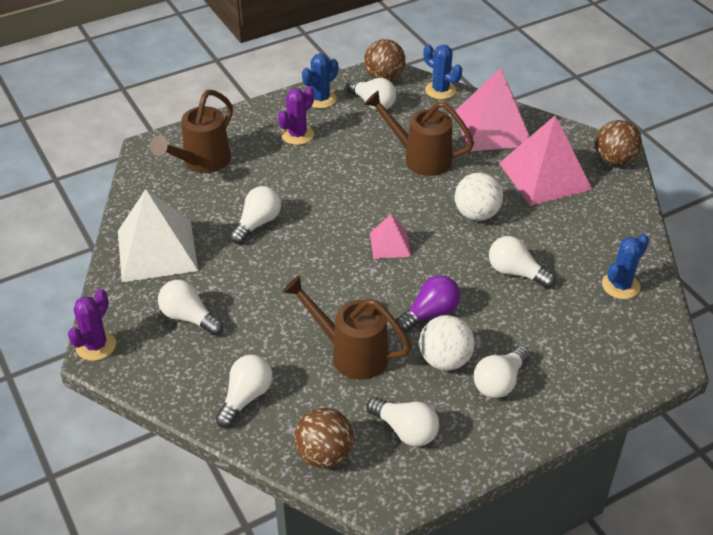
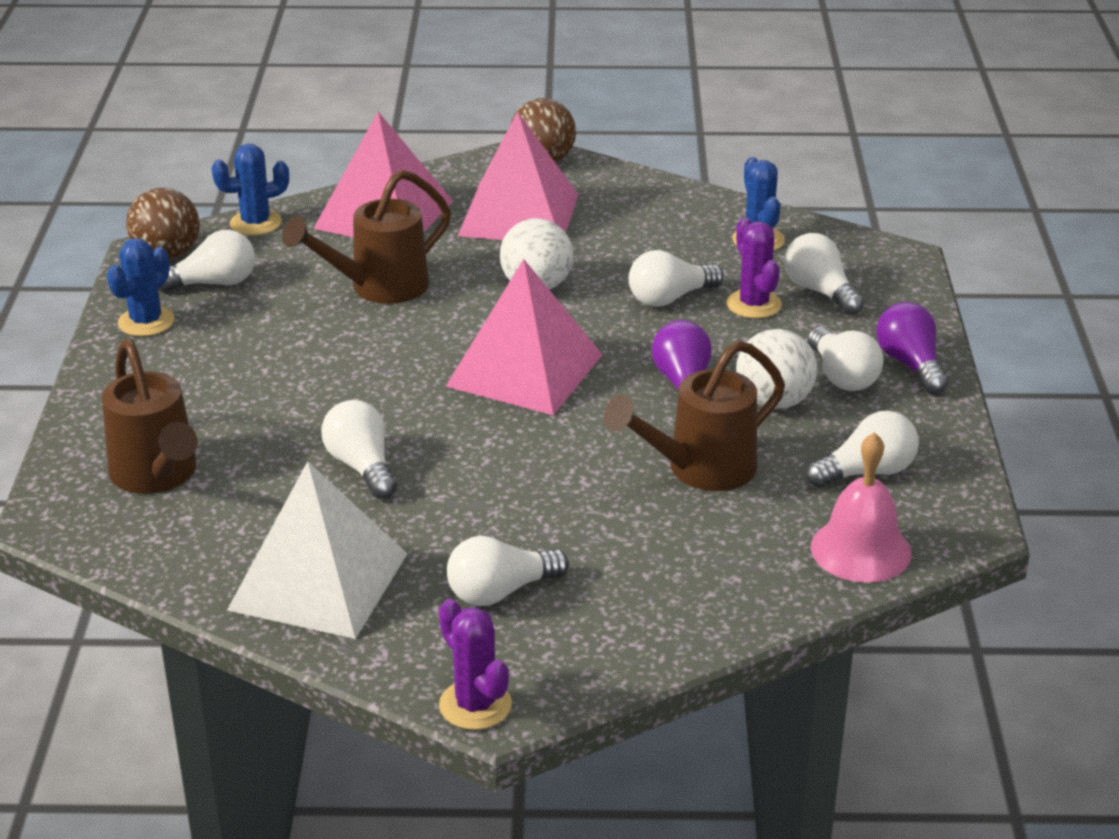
camera: 60 degrees left, 10 degrees down
(246, 397) = (707, 585): white light bulb -> white light bulb (820, 291)
(297, 135) = (203, 368): purple cactus -> purple cactus (754, 304)
(321, 99) = (146, 322): blue cactus -> blue cactus turned 45 degrees clockwise
(324, 455) = (860, 550): brown ball -> pink bell
(390, 244) = (524, 370): pink pyramid -> pink pyramid, size x1.96
(542, 411) = (910, 364): none -> purple light bulb

